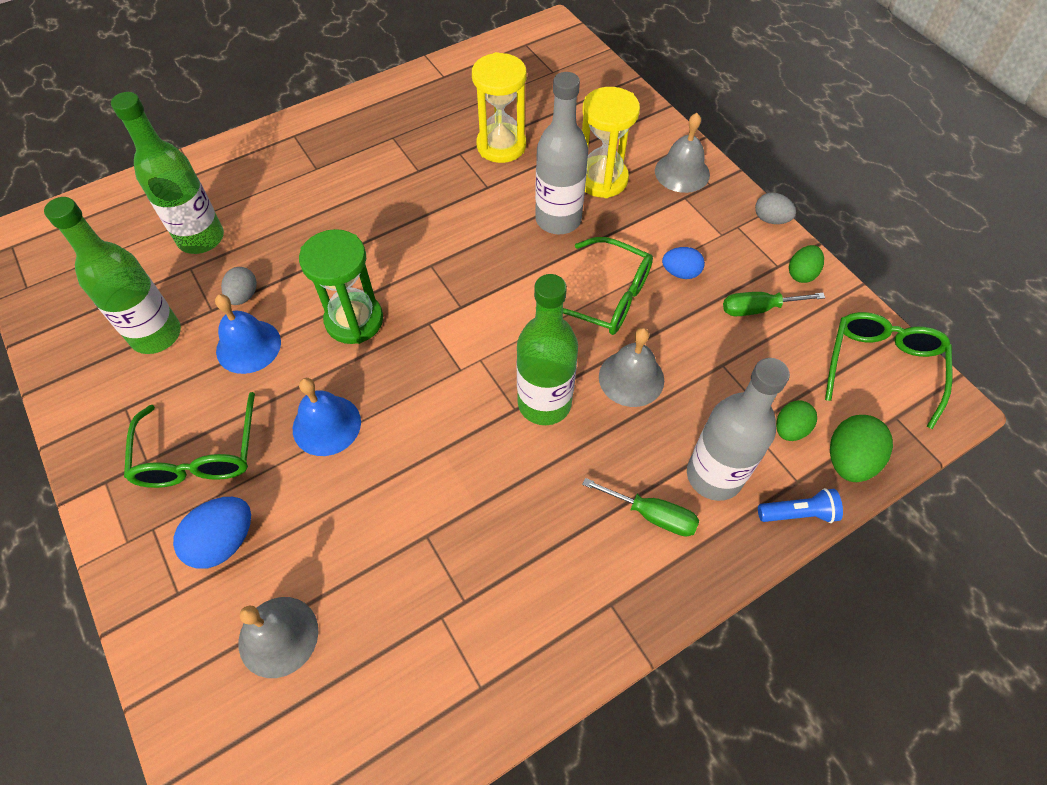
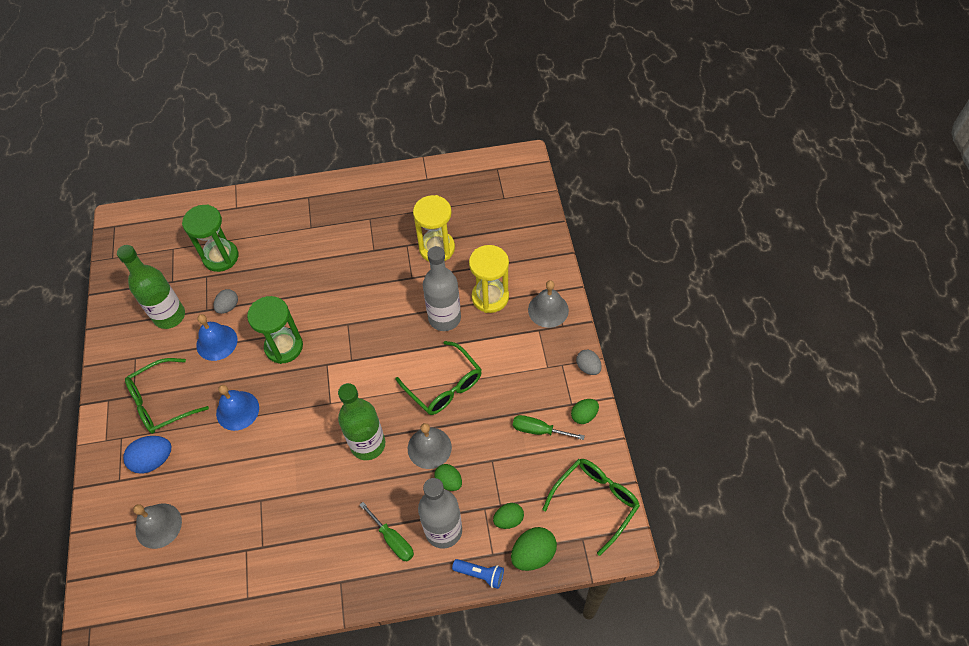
camera: 25 degrees right, 0 degrees up
(199, 454) = (162, 402): green glasses -> green glasses turned 45 degrees clockwise
(201, 238) = (220, 257): green bottle -> green hourglass
(680, 273) = (503, 386): blue egg -> none
(683, 410) = (449, 481): none -> green egg

